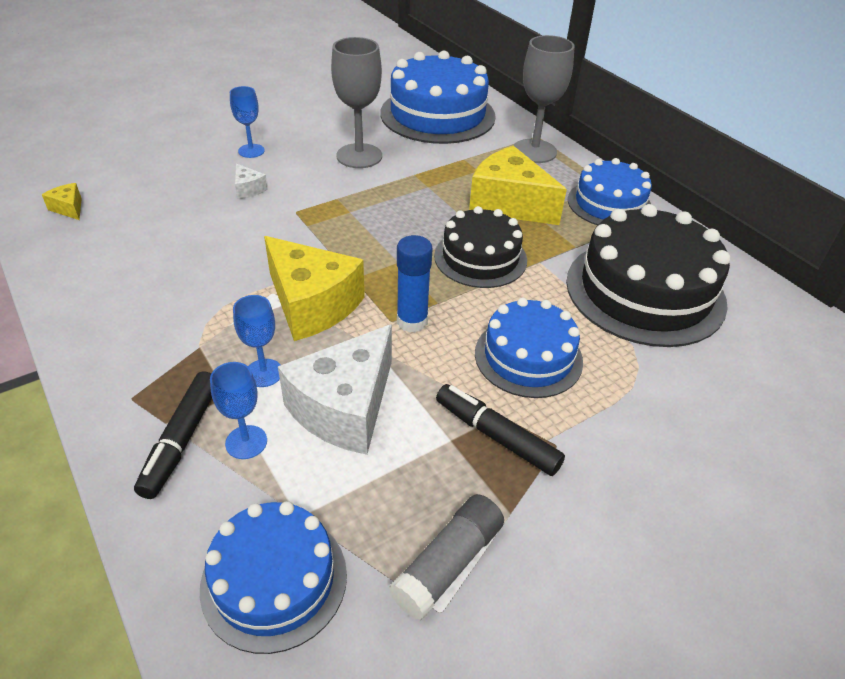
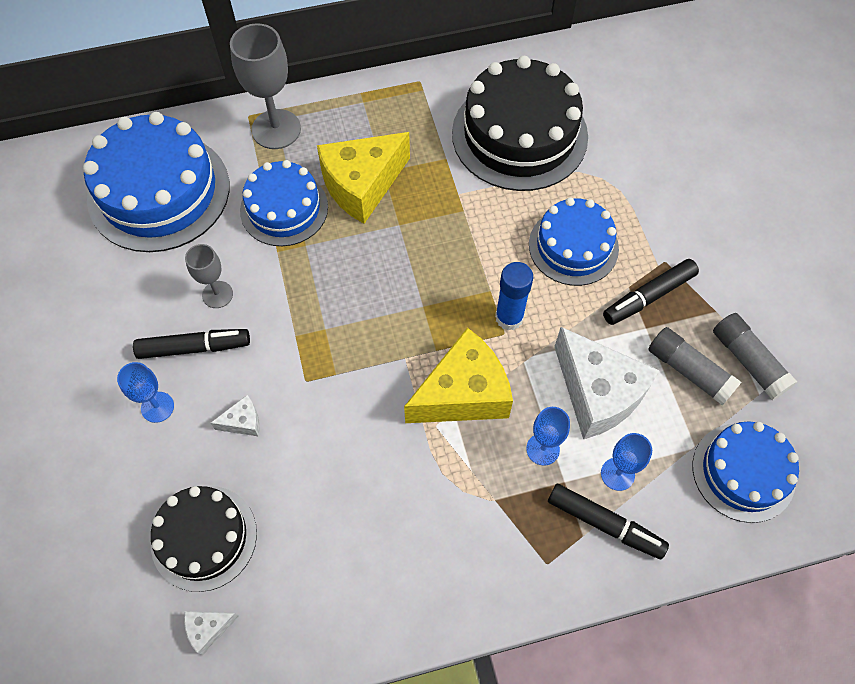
camera: 70 degrees left, 20 degrees up
(69, 208) = (208, 629): yellow cheese -> white cheese
(307, 155) = (194, 347): none -> black marker
(359, 156) = (217, 294): grey goblet -> grey goblet, size x0.57
(407, 494) = (689, 371): none -> grey glue stick
(480, 258) = (438, 237): black cake -> black cake (204, 537)
(609, 204) = (391, 106): blue cake -> blue cake (284, 208)

